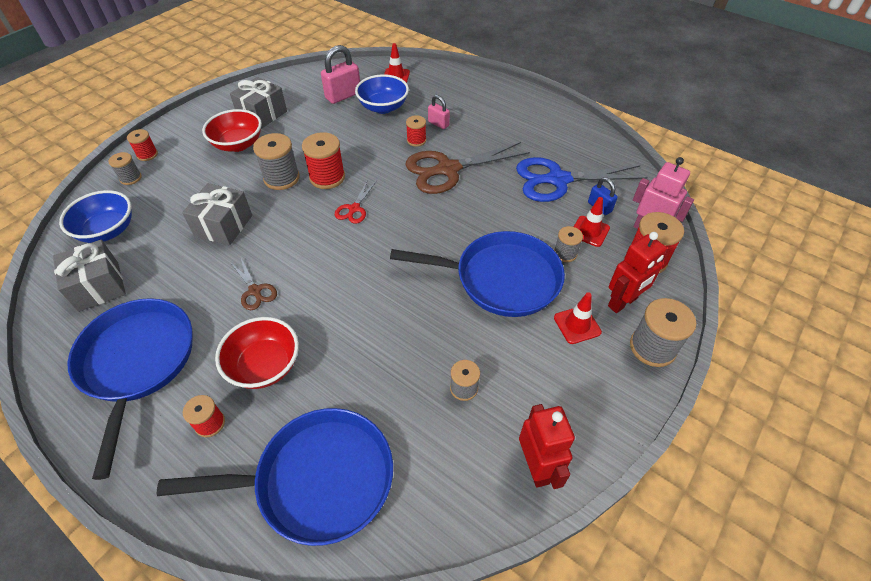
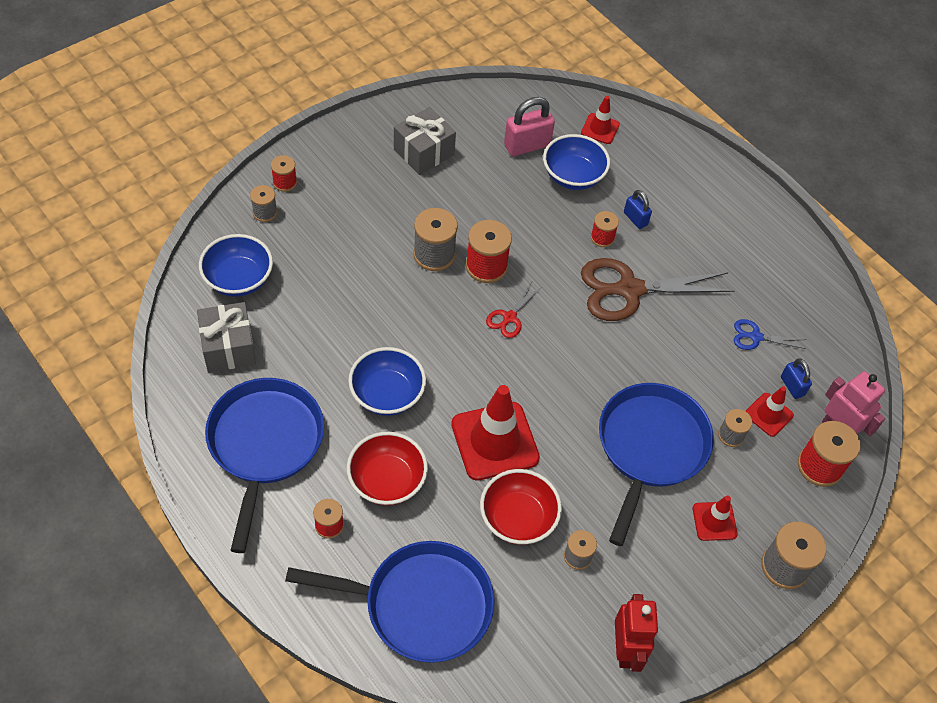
camera: 10 degrees right, 5 degrees up
(223, 225) = (362, 303): grey gift -> none
(238, 144) = (390, 192): red bowl -> red bowl (518, 518)
(255, 291) = (387, 394): brown scissors -> blue bowl
(362, 306) = (495, 441): none -> red traffic cone
(438, 124) = (635, 219): pink padlock -> blue padlock
(501, 279) = (650, 448): blue pan -> blue pan turned 90 degrees counterclockwise
(557, 180) = (755, 337): blue scissors -> blue scissors, size x0.47
(623, 302) = (773, 509): red robot -> none

